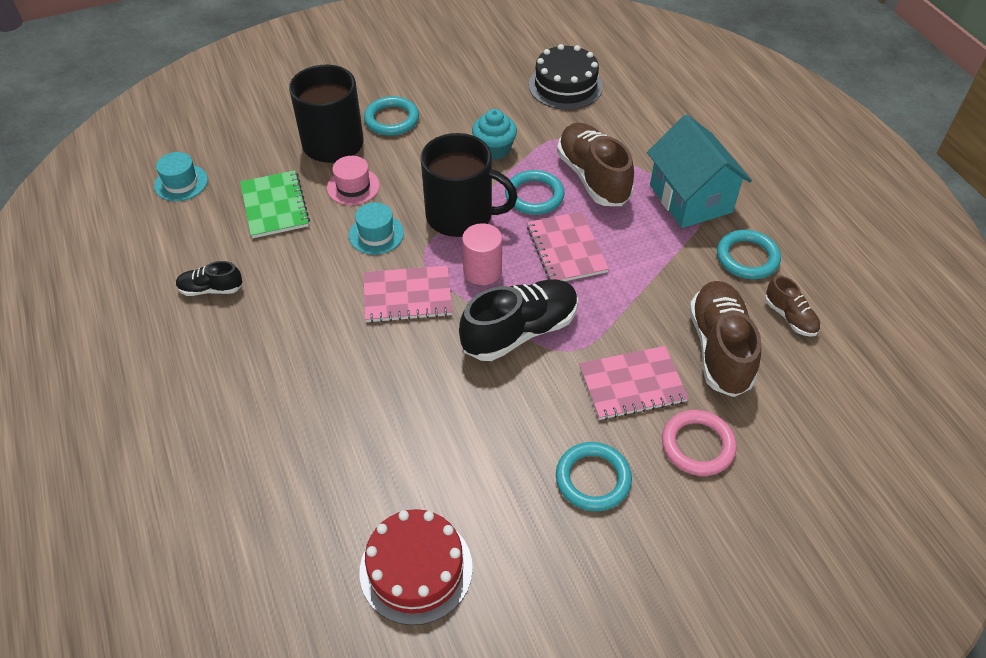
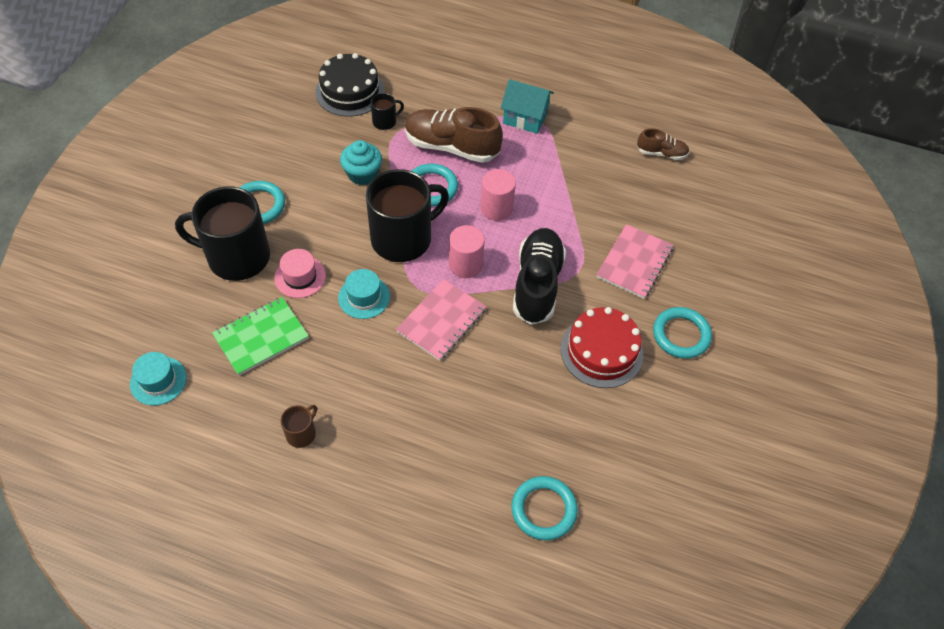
camera: 50 degrees left, 5 degrees up
(211, 289) = (301, 433): black shoe -> brown mug
(274, 206) = (261, 337): green notebook -> green notebook turned 60 degrees counterclockwise
(416, 569) = (661, 472): red cake -> red cake (601, 351)
(563, 124) = (385, 121): none -> black mug
(566, 249) = (496, 208): pink notebook -> pink cylinder
(690, 198) = (525, 118): turquoise house -> turquoise house, size x0.66
(697, 445) = (705, 268): pink ring -> none
(719, 349) = (650, 202): brown shoe -> none
(747, 258) = (599, 133): turquoise ring -> turquoise ring (544, 509)

